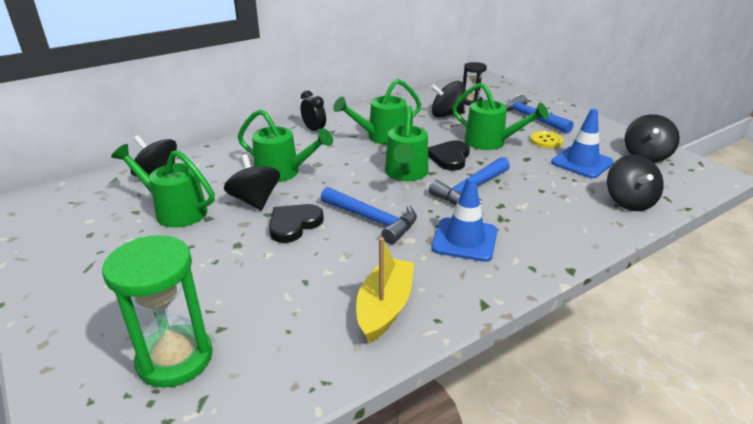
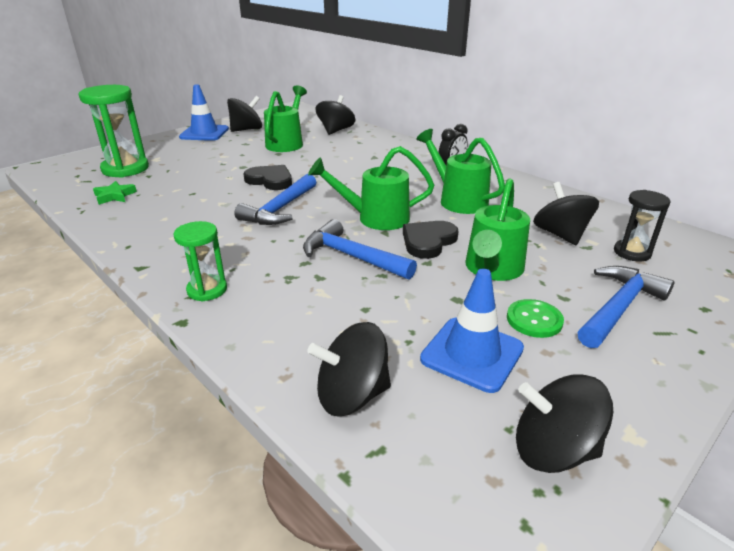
camera: 80 degrees right, 0 degrees up
(255, 201) = (305, 163): black spinning top -> black spinning top (246, 130)
(283, 173) = (356, 166): green watering can -> none
(285, 354) = (115, 196): none -> green star
(384, 307) = (151, 224): yellow boat -> none
(450, 157) = (428, 241): black heart -> black heart turned 60 degrees counterclockwise
(464, 240) = (245, 255): blue traffic cone -> blue traffic cone (204, 133)
(523, 259) = (207, 290): none -> green hourglass
(546, 141) = (534, 320): yellow button -> green button

